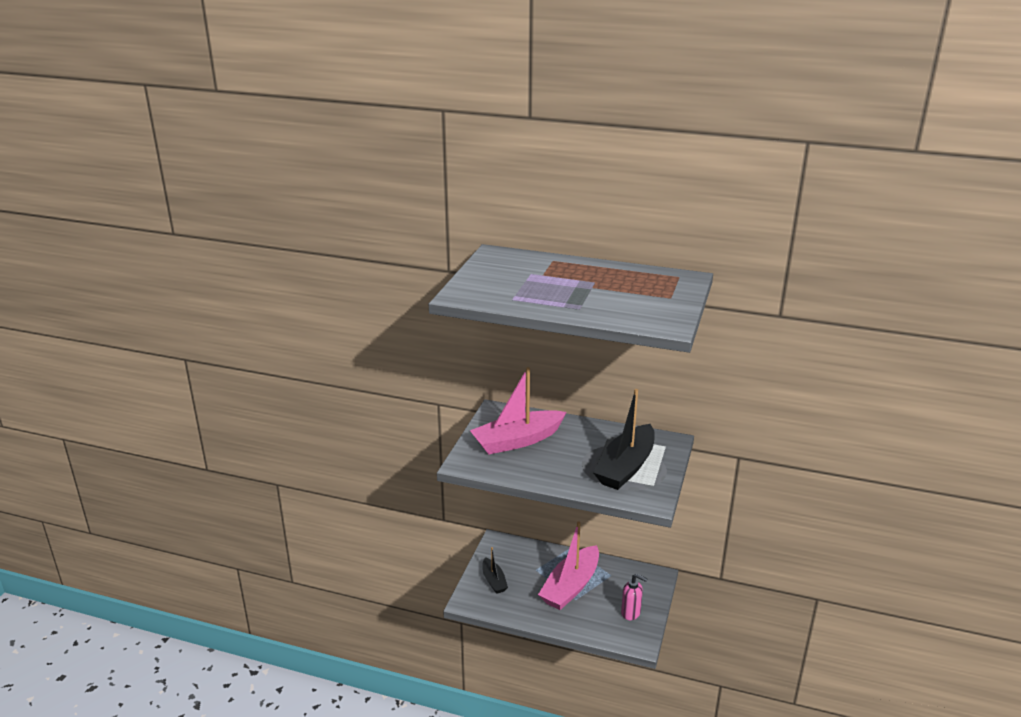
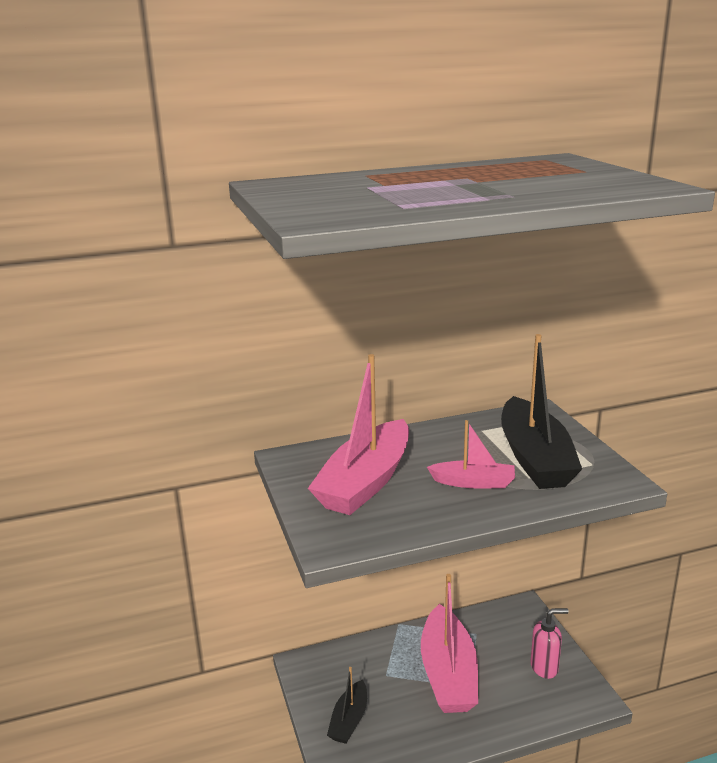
camera: 35 degrees left, 5 degrees down
(494, 581) = (349, 720): black boat -> black boat turned 75 degrees clockwise
(572, 465) = (473, 482): none -> pink boat

